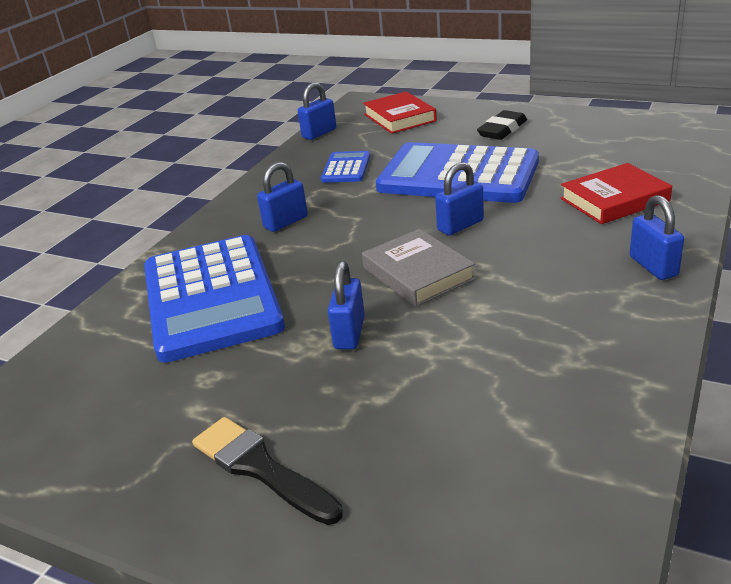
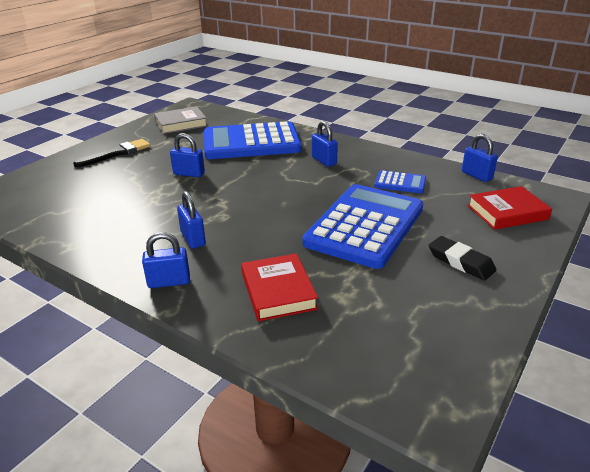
camera: 95 degrees right, 0 degrees up
(417, 273) = (230, 196): grey book -> grey book (181, 124)
(460, 225) = (280, 216): blue padlock -> blue padlock (193, 239)

